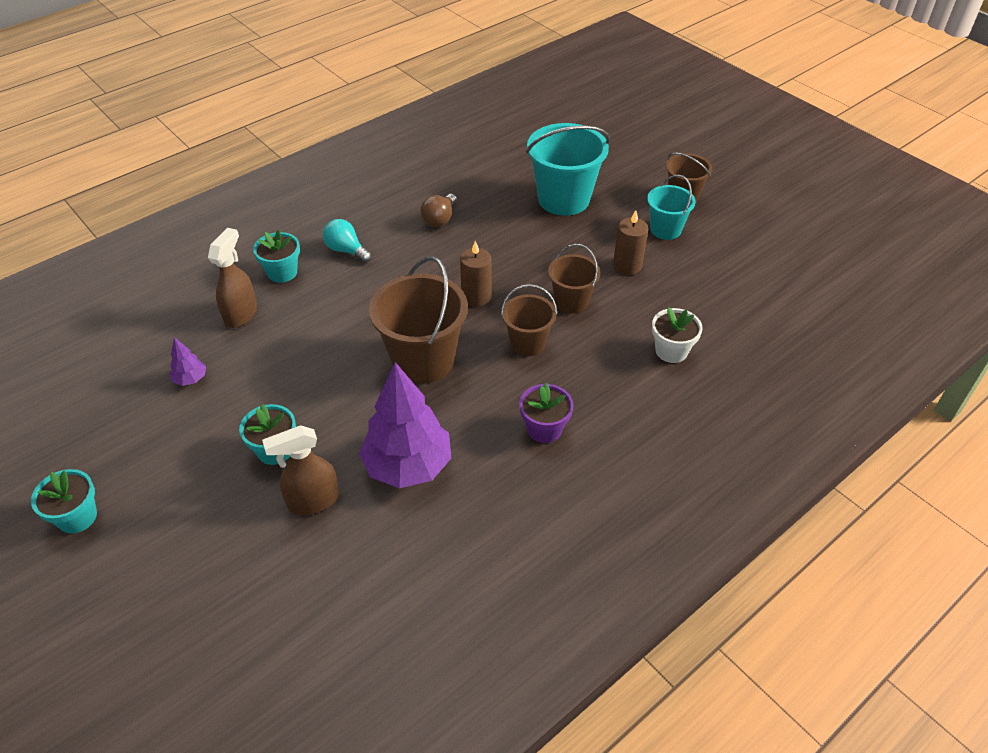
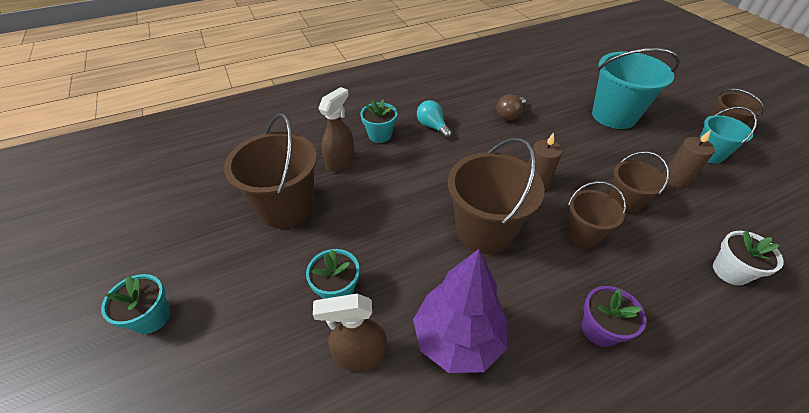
camera: 15 degrees right, 0 degrees up
(190, 379) = (286, 208): purple tree -> brown bucket

